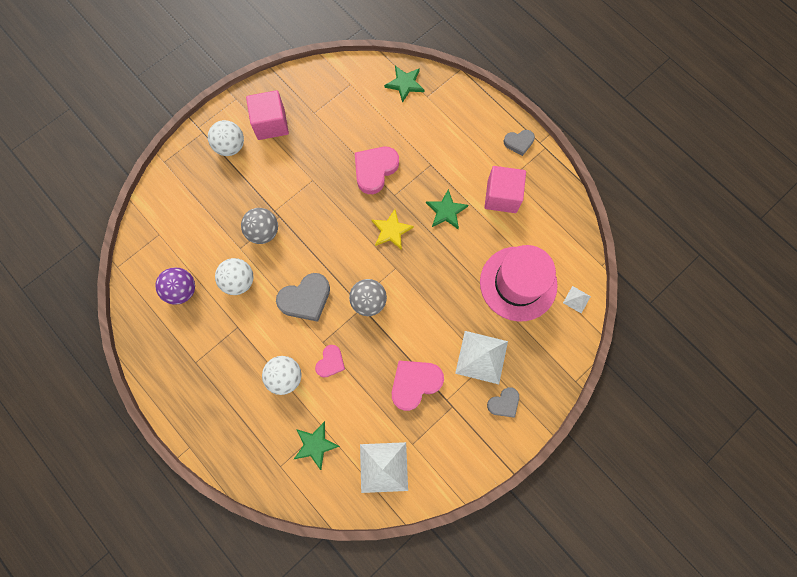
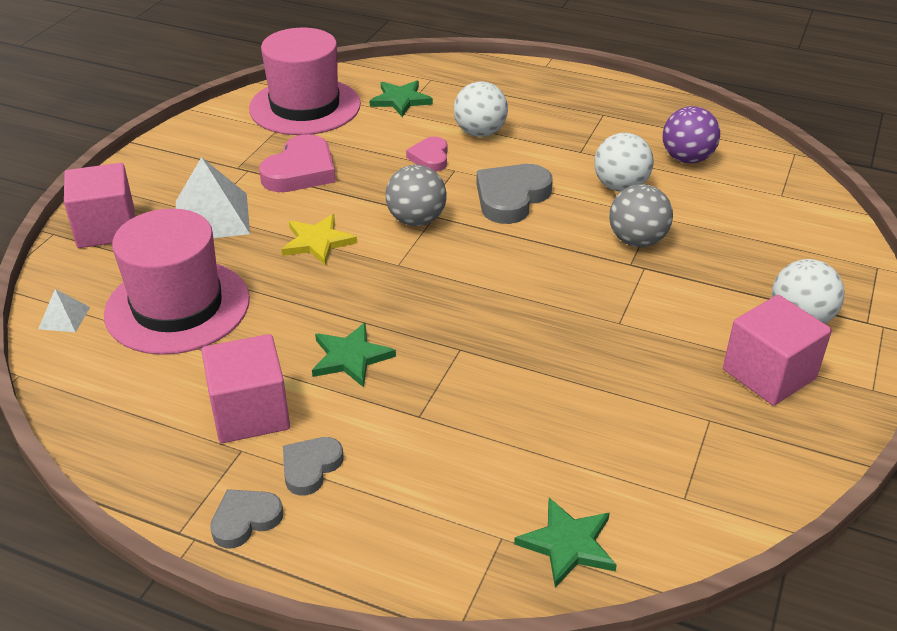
camera: 155 degrees right, 35 degrees down
(375, 170) = (521, 371): pink heart -> none
(383, 467) = (305, 106): white pyramid -> pink hat
(391, 230) = (434, 303): yellow star -> yellow star (317, 242)
(504, 403) = (162, 187): grey heart -> grey heart (310, 467)
(544, 372) = (106, 228): none -> pink cube

